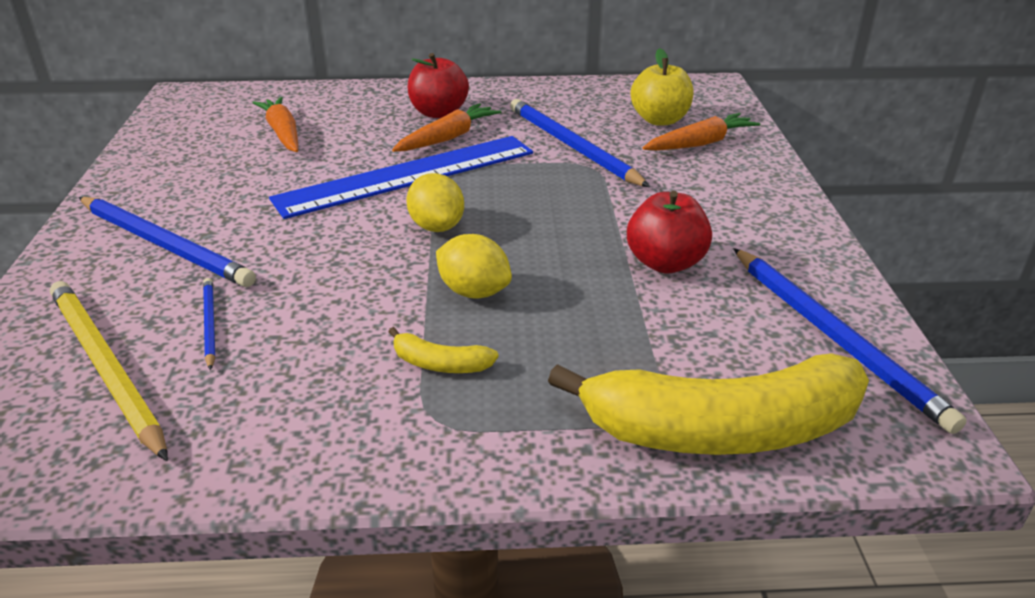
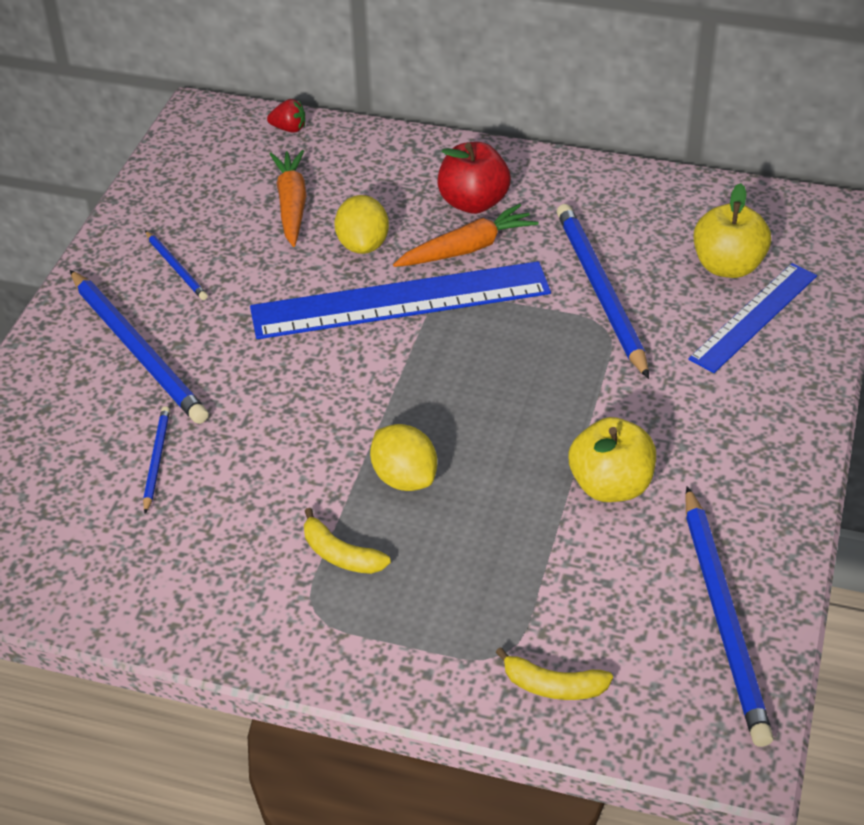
camera: 20 degrees right, 10 degrees up
(106, 367) = (62, 488): yellow pencil -> none
(187, 184) = (176, 268): none -> blue pencil
(263, 93) = (289, 129): none -> red strawberry
(437, 226) = (402, 383): yellow lemon -> yellow lemon (363, 245)
(665, 263) = (610, 486): red apple -> yellow apple
(700, 143) = (753, 317): orange carrot -> blue ruler
(721, 429) = (553, 686): yellow banana -> yellow banana, size x0.41

